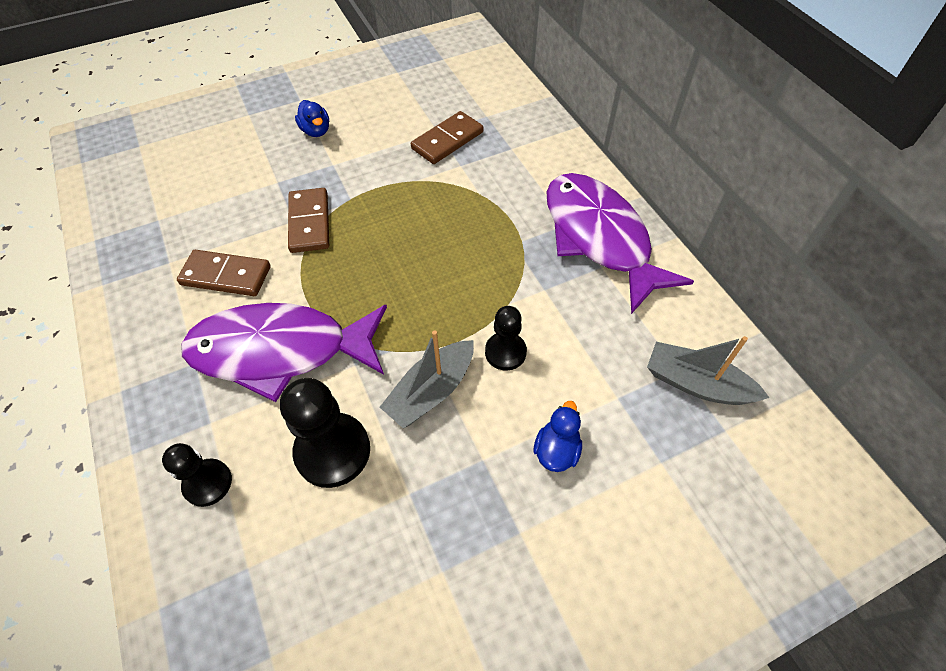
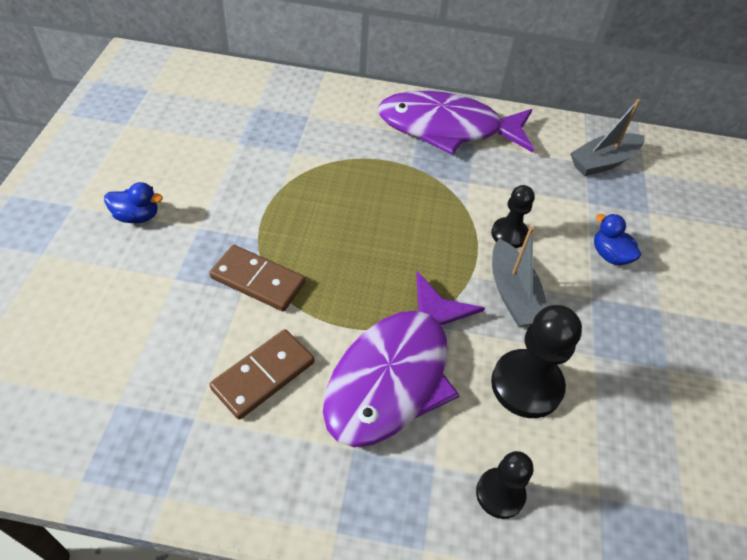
camera: 60 degrees left, 5 degrees down
(447, 140) = (256, 143): brown domino -> none

